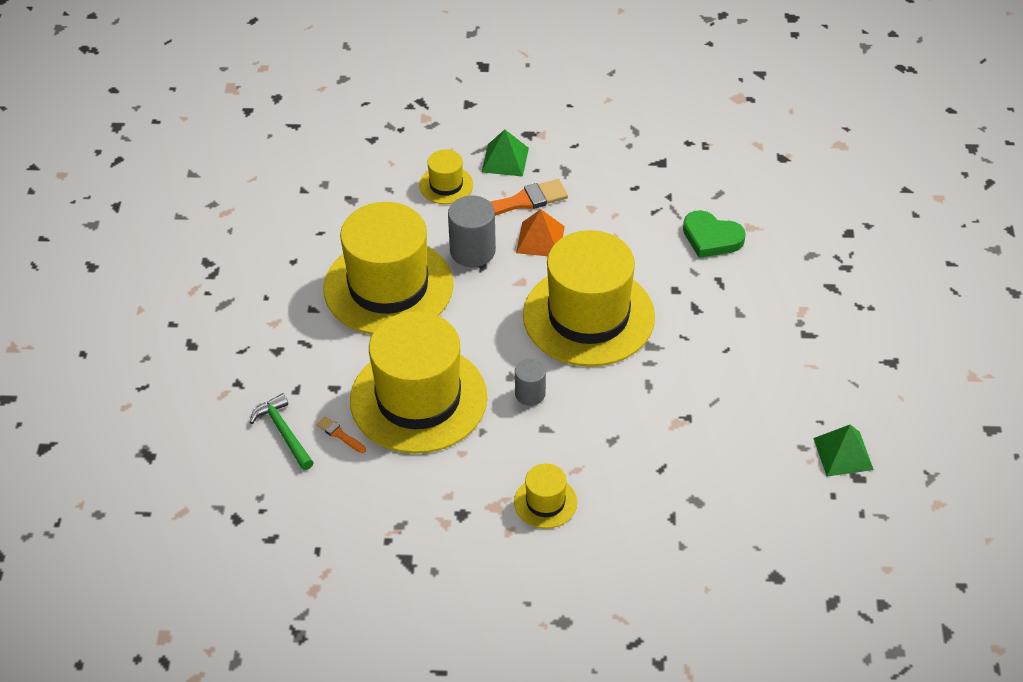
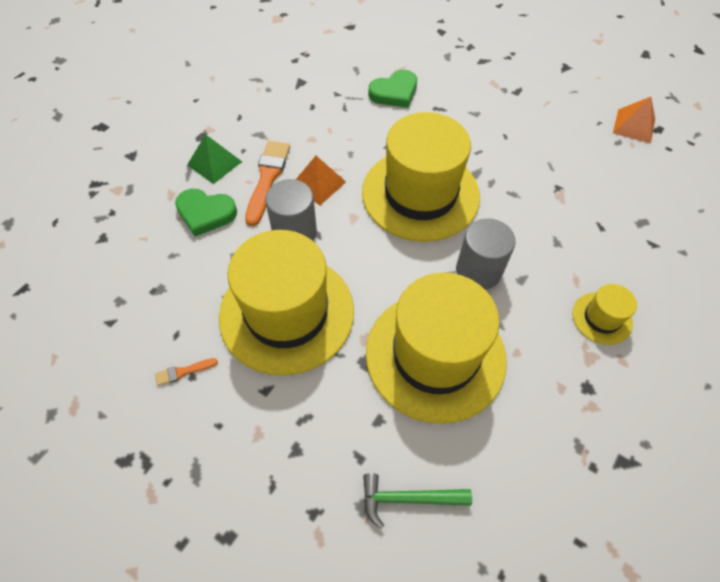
camera: 60 degrees left, 10 degrees up
(340, 435) = (441, 445): orange brush -> orange brush (183, 372)
(446, 185) = (205, 213): yellow hat -> green heart
(530, 394) = (478, 271): grey cylinder -> grey cylinder, size x1.61
(843, 454) = (634, 126): green pyramid -> orange pyramid

